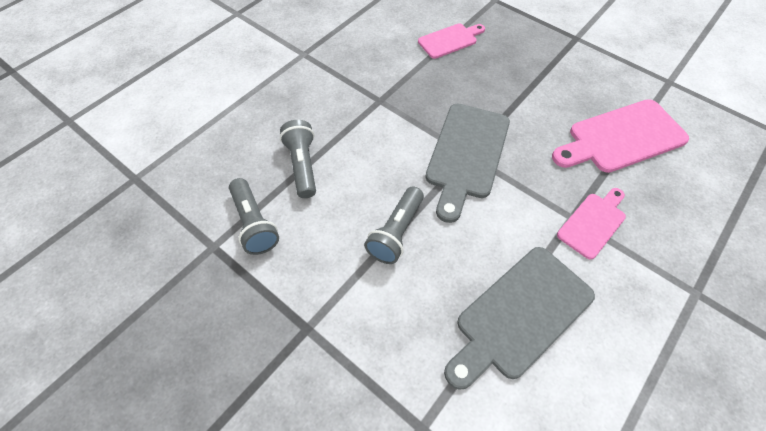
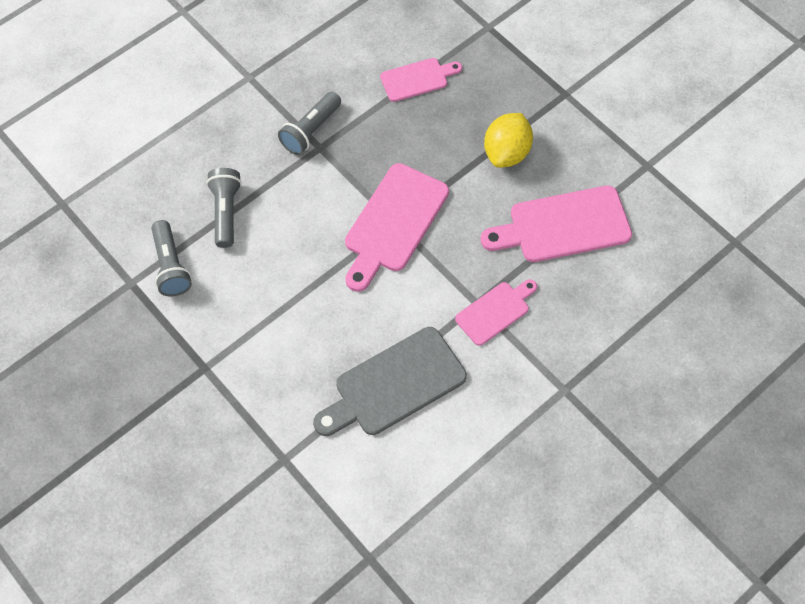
camera: 10 degrees right, 5 degrees up
(396, 232) = (302, 293): grey flashlight -> grey flashlight (311, 130)
(466, 155) = (393, 223): grey cutting board -> pink cutting board
(546, 86) = (506, 153): none -> yellow lemon

